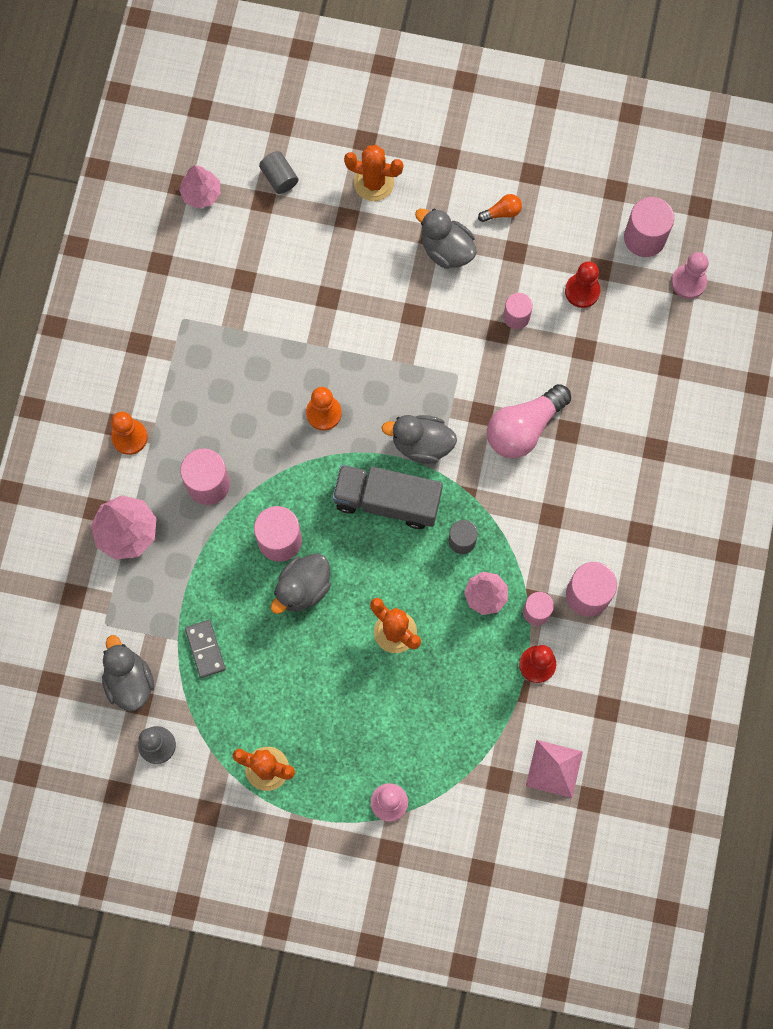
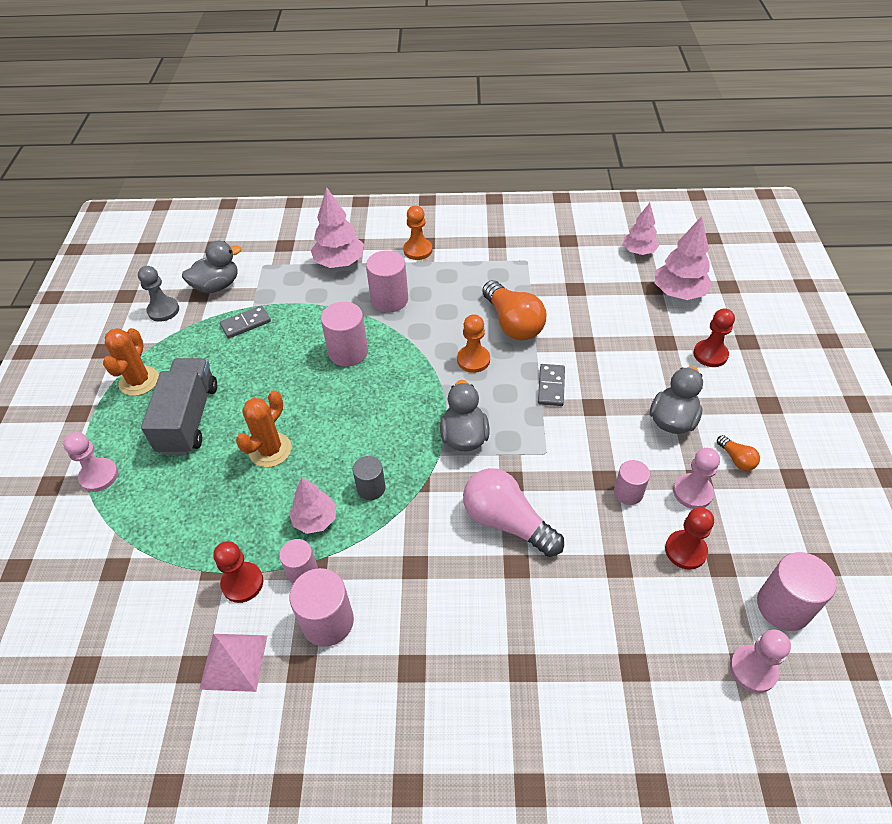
camera: 80 degrees right, 25 degrees down
(279, 178) = (678, 293): grey cylinder -> pink tree
(280, 360) = (513, 323): none -> orange light bulb
(303, 588) = (306, 375): grey duck -> none
(374, 183) = (710, 354): orange cactus -> red pawn
(378, 346) = (551, 386): none -> grey domino
(387, 501) = (400, 420): grey truck -> grey truck (189, 418)
(528, 263) = (692, 492): none -> pink pawn
(554, 768) = (123, 622): pink pyramid -> pink pyramid (234, 662)

